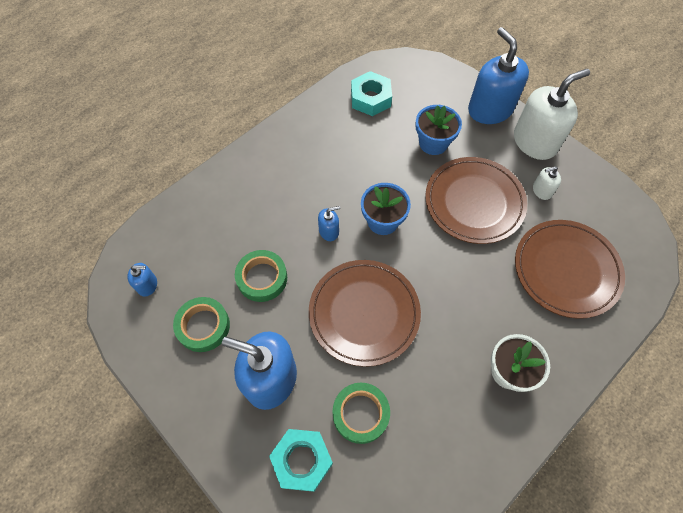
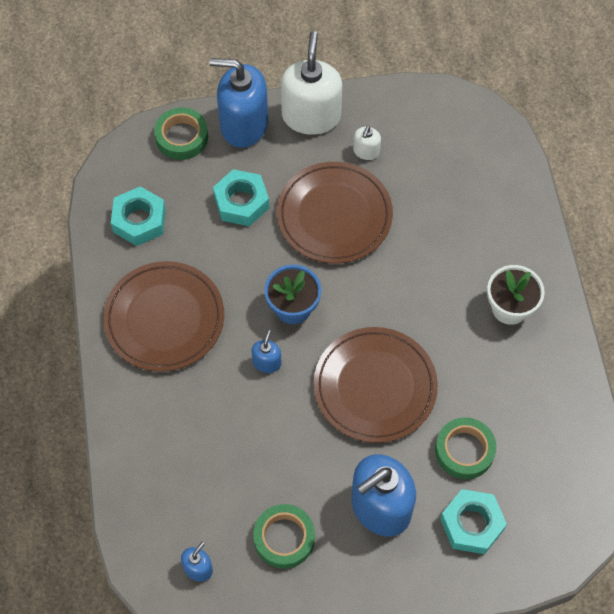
camera: 55 degrees left, 0 degrees up
(262, 278) = (272, 454): green tape -> green tape (181, 137)
(433, 143) = (241, 202): blue flower pot -> turquoise nut
(566, 270) = (455, 194): brown plate -> brown plate (164, 319)

